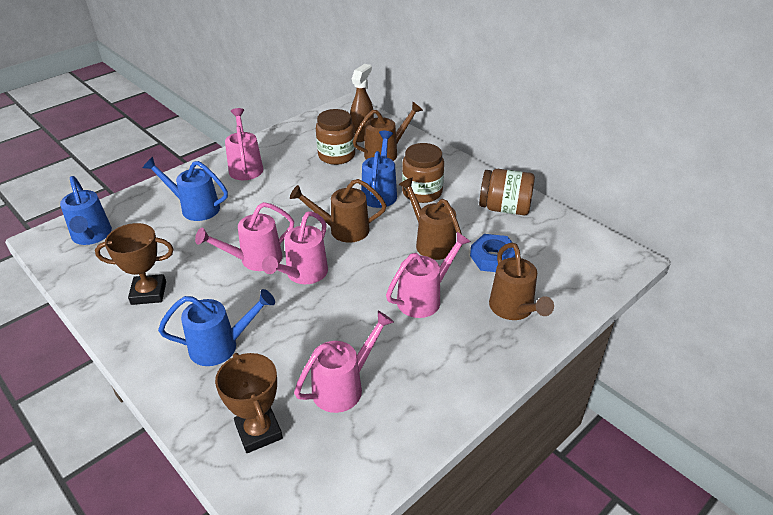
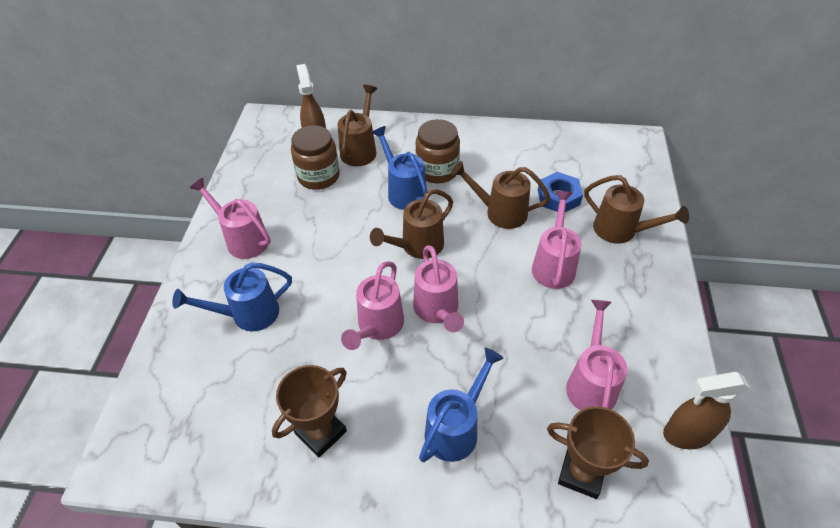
camera: 40 degrees left, 10 degrees up
(91, 236) = (172, 421): blue watering can -> none
(366, 470) = (686, 434): none -> brown spray bottle
(504, 208) = (515, 148): brown jar -> none

